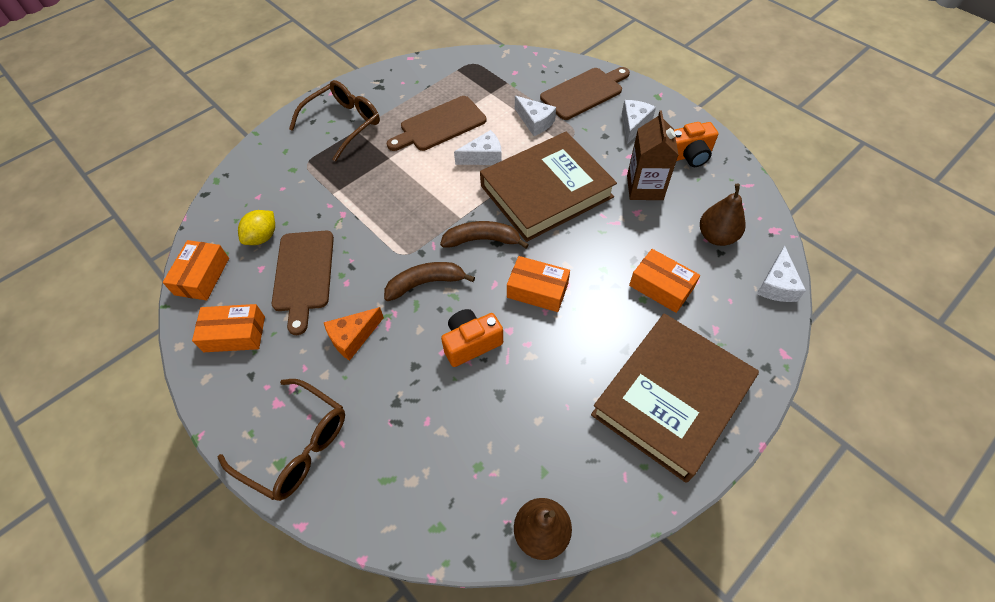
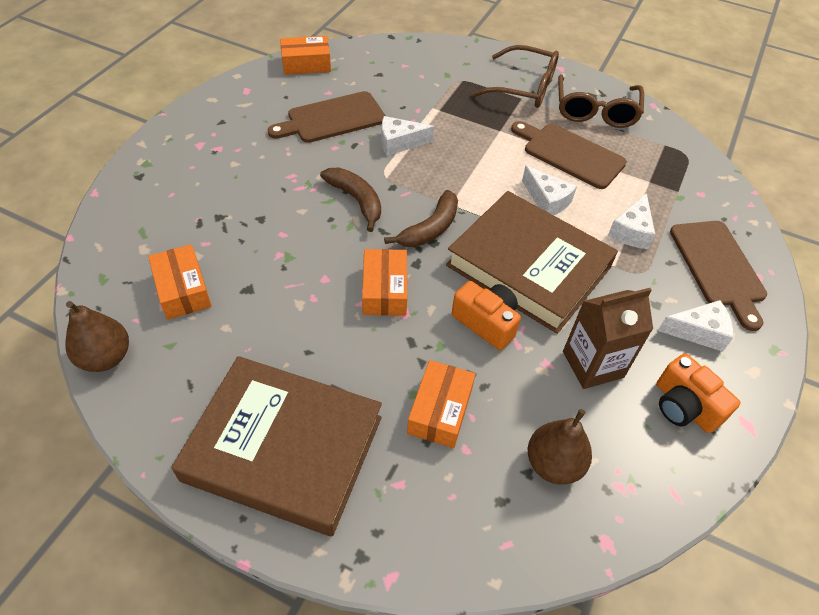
camera: 65 degrees right, 5 degrees down
(234, 334) = (257, 100): orange box -> orange box (183, 290)
(262, 237) = (361, 82): yellow lemon -> none
(295, 445) = (163, 167): brown glasses -> brown glasses (595, 110)
(353, 337) = (277, 169): orange cheese -> none
(471, 343) = (299, 252): orange camera -> orange camera (486, 322)
(482, 240) = (430, 228): brown banana -> brown banana turned 60 degrees clockwise
(584, 92) = (718, 267): brown cutting board -> brown cutting board turned 45 degrees clockwise
(776, 285) = (504, 556): white cheese -> white cheese (399, 143)

